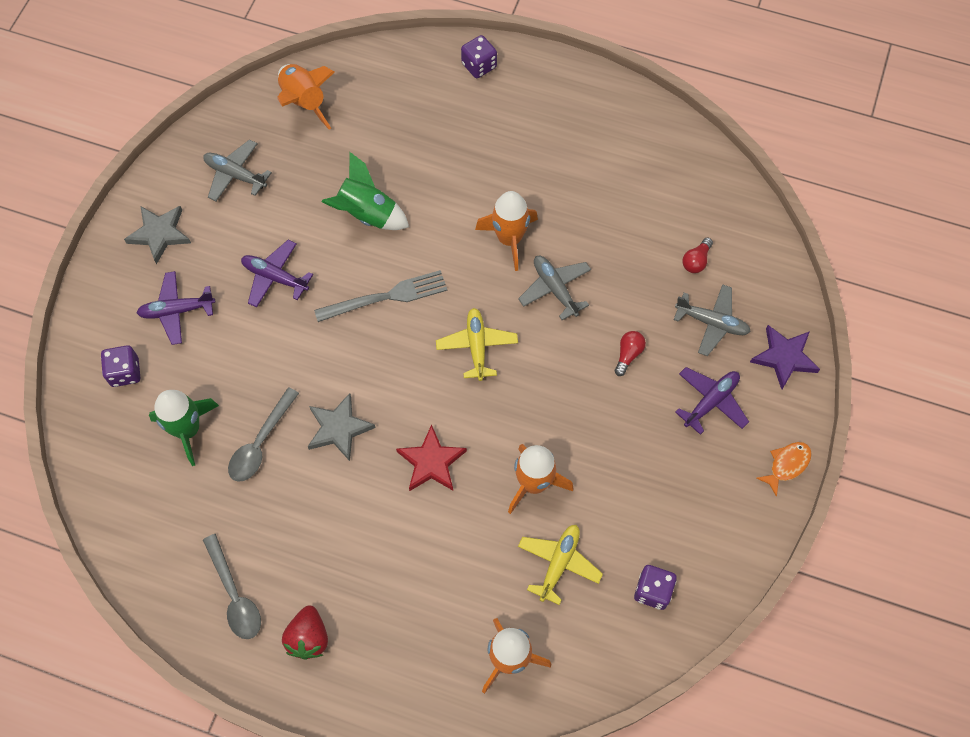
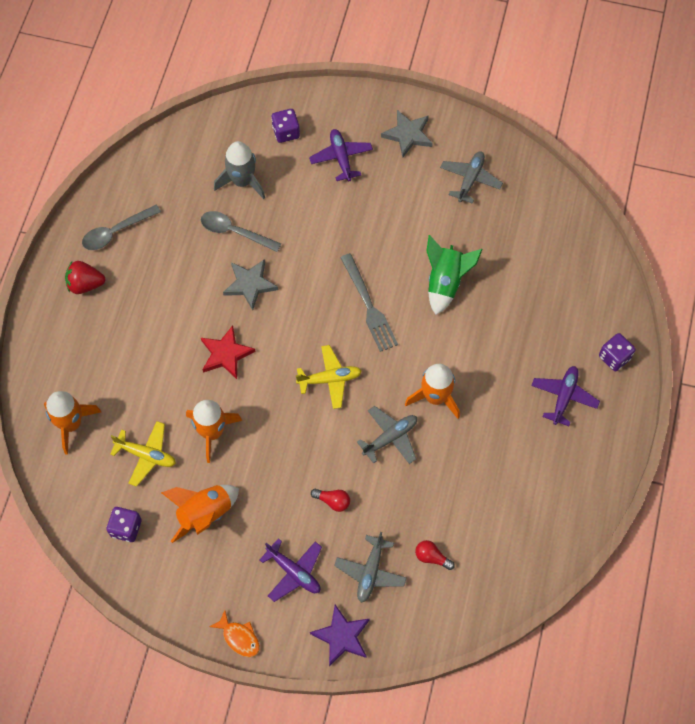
camera: 85 degrees right, 0 degrees up
(188, 430) = (242, 181): green rocket -> grey rocket
(275, 277) = (378, 222): purple plane -> purple plane (564, 397)
(304, 102) = (550, 220): orange rocket -> orange rocket (204, 514)

